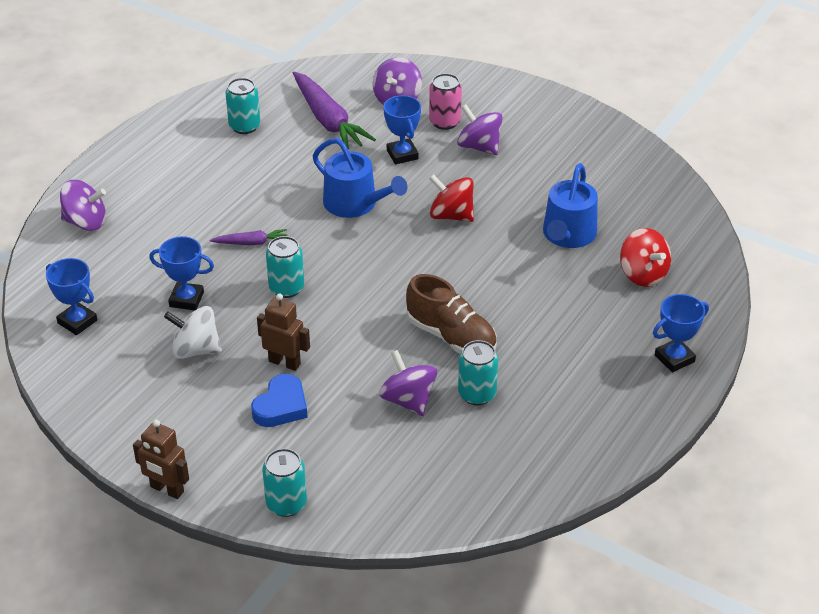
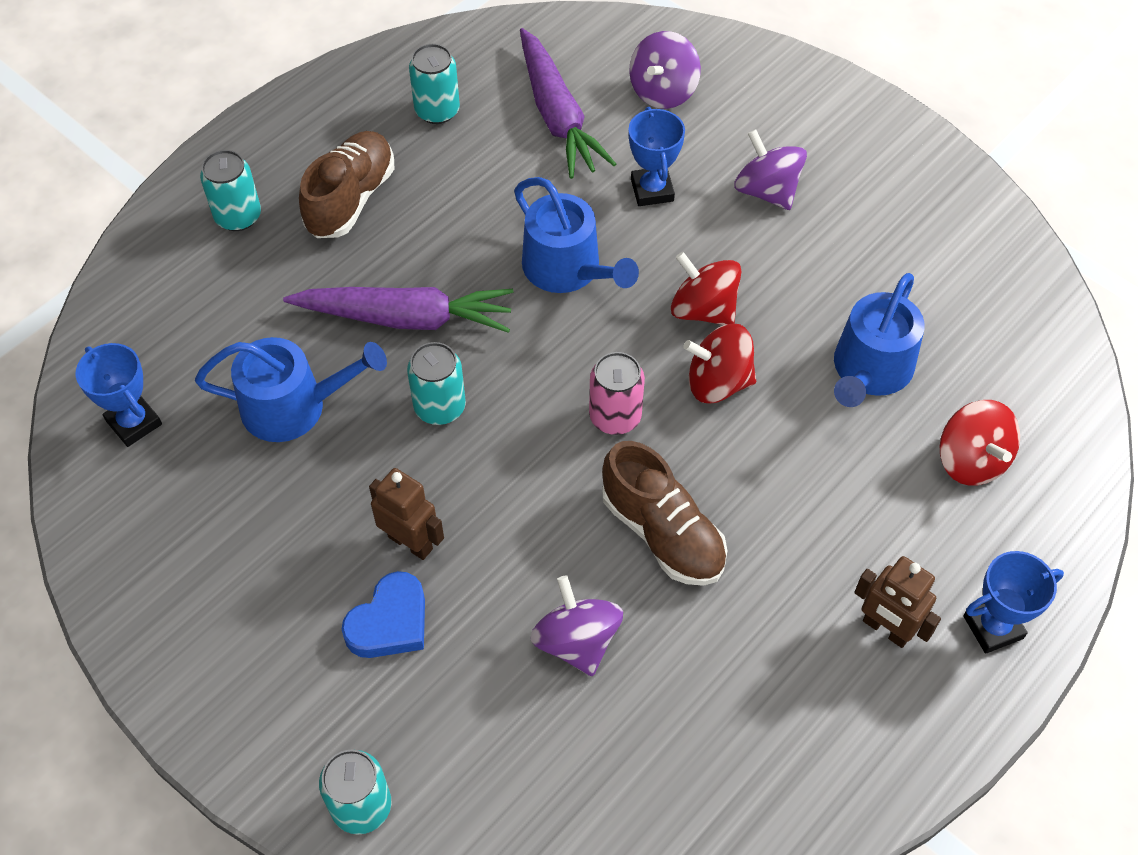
camera: 10 degrees right, 15 degrees up
(86, 222) = (183, 248): purple spinning top -> none
(167, 489) = (195, 749): brown robot -> brown robot (886, 629)
(186, 299) = (294, 406): blue trophy -> blue watering can
(195, 350) = (288, 499): white spinning top -> none
(197, 182) = (351, 199): none -> brown shoe
(251, 243) = (406, 318): purple carrot -> purple carrot, size x2.02
(445, 122) = (724, 140): pink can -> pink can (615, 417)
(469, 253) = (718, 382): none -> red spinning top
(477, 394) = (681, 647): turquoise can -> turquoise can (238, 216)

